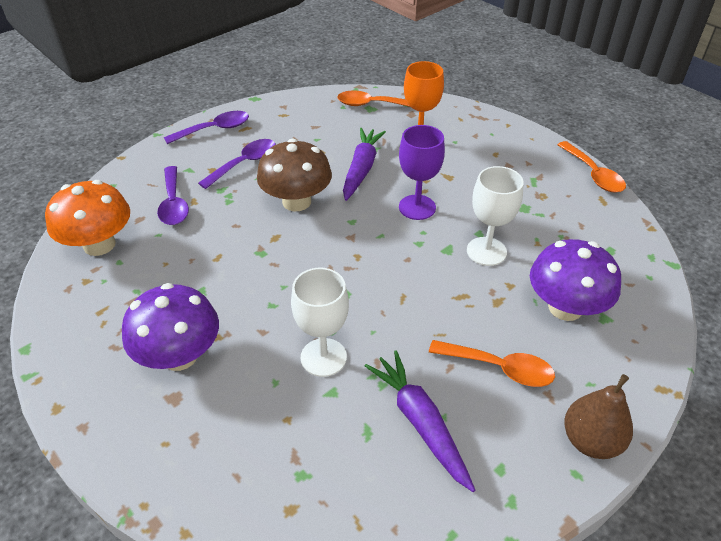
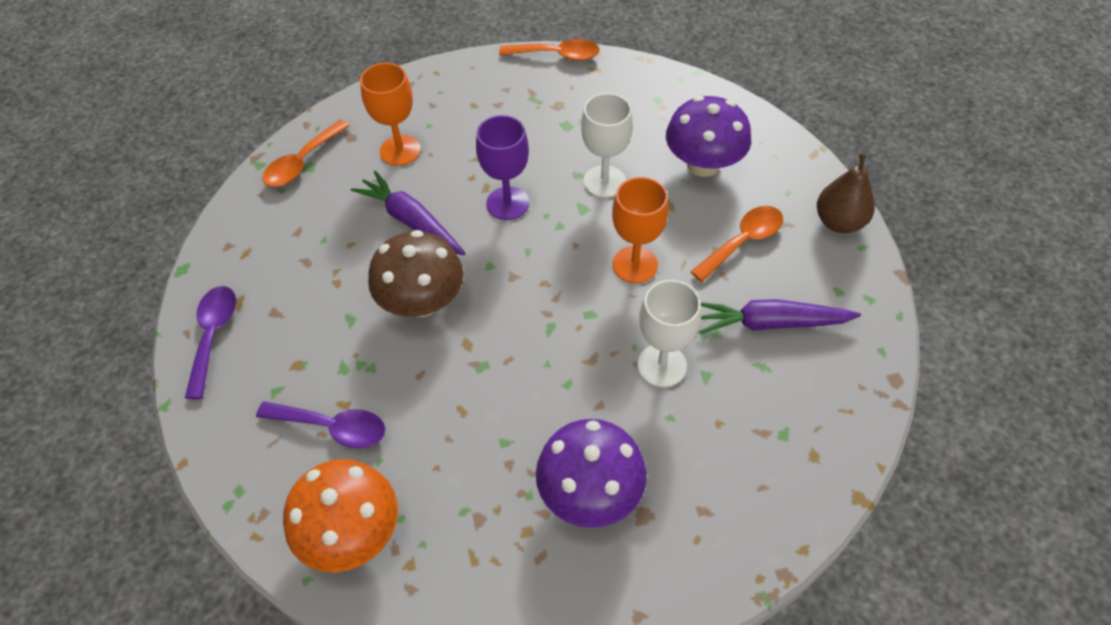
camera: 60 degrees left, 10 degrees up
(244, 164) = (312, 327): purple spoon -> none
(415, 302) = (635, 264): none -> orange goblet

